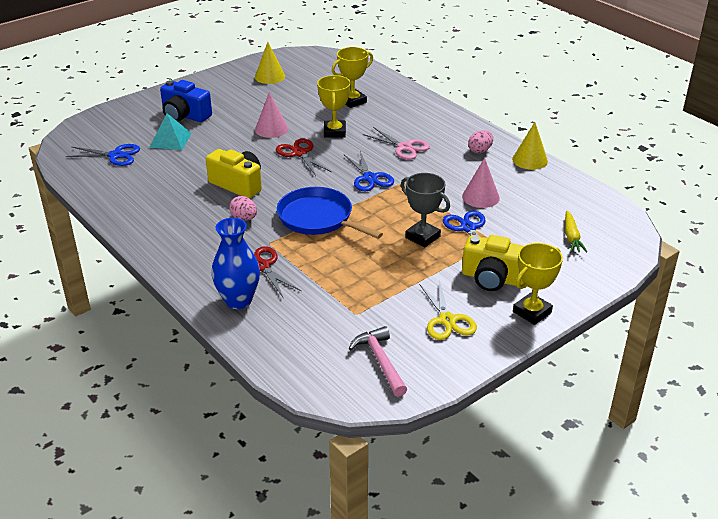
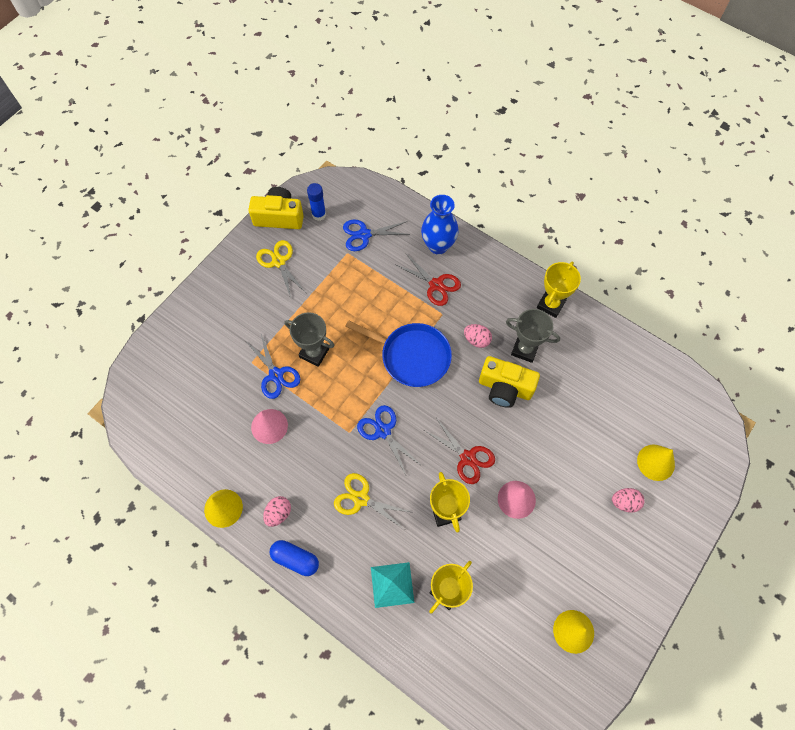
camera: 165 degrees right, 30 degrees up
(116, 155) = (648, 406): blue scissors -> blue scissors (364, 234)
(140, 128) = (656, 462): none -> yellow cone
(170, 140) = (611, 448): turquoise pyramid -> turquoise pyramid (392, 584)
(185, 116) = (624, 502): blue camera -> pink egg
(200, 204) = (524, 349): none -> grey trophy
(380, 361) = (319, 214): pink hammer -> blue glue stick
(404, 147) = (361, 499): pink scissors -> yellow scissors
(469, 129) = (295, 559): none -> blue capsule
(493, 278) = (248, 314): yellow camera -> yellow camera (279, 217)
(532, 312) = (216, 285): yellow trophy -> yellow trophy (551, 304)
(571, 237) = (182, 384): yellow carrot -> none

